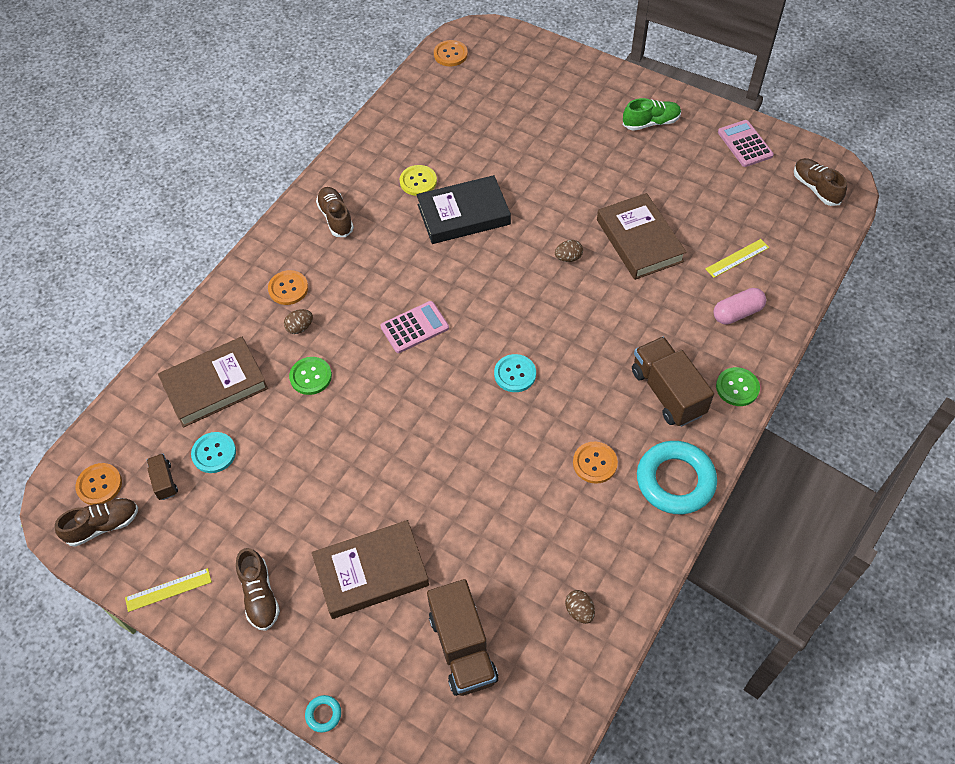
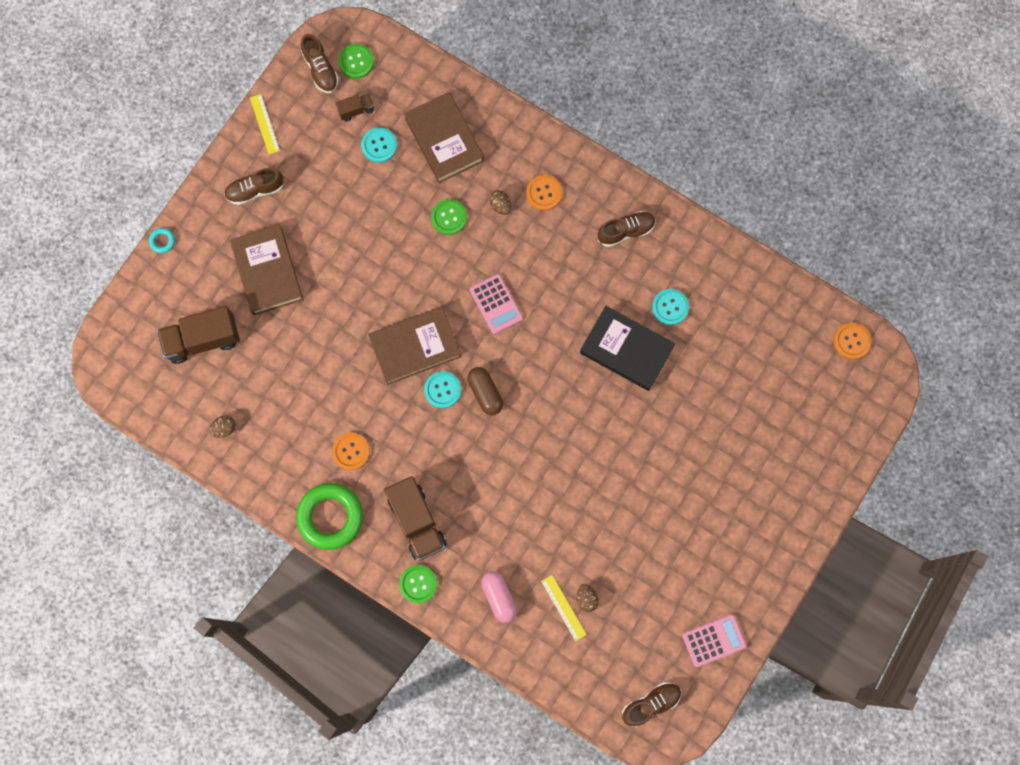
camera: 90 degrees right, 20 degrees up
(99, 485) = (356, 62): orange button -> green button
(418, 181) = (670, 307): yellow button -> turquoise button
(463, 214) = (626, 350): black book -> black book turned 45 degrees counterclockwise
(516, 334) = (485, 393): none -> brown capsule
(568, 258) = (570, 446): brown egg -> brown egg (586, 598)
(639, 240) = (588, 515): brown book -> brown book (415, 347)
(651, 123) = (746, 545): green shoe -> none
(667, 392) = (416, 521): brown truck -> brown truck turned 90 degrees clockwise
(675, 481) = (330, 517): turquoise ring -> green ring

